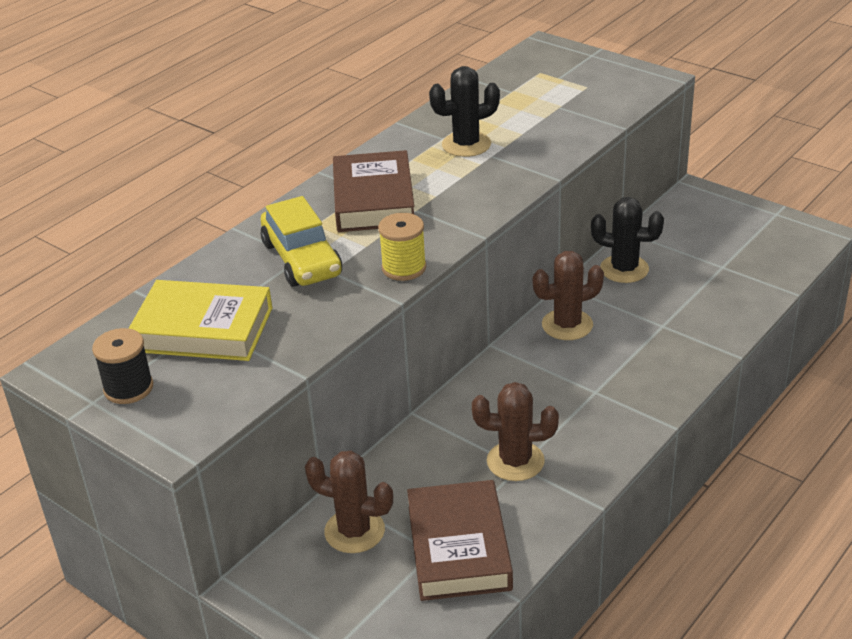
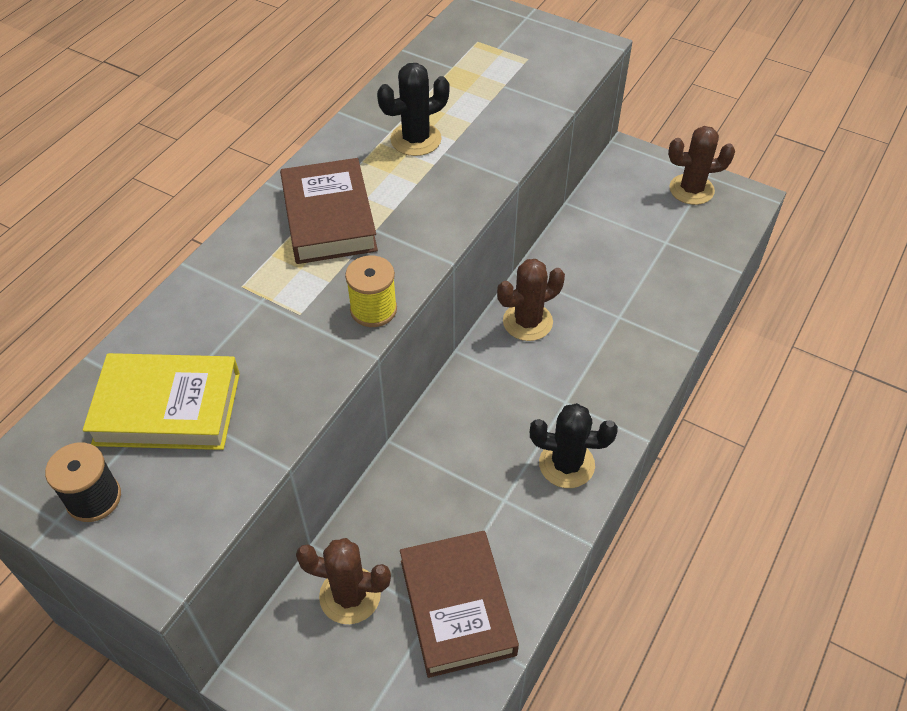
camera: 10 degrees left, 15 degrees up
(302, 259) = (263, 303): yellow car -> none
(515, 461) = (499, 494): brown cactus -> brown cactus (691, 189)
(624, 269) = (573, 250): black cactus -> black cactus (566, 464)

